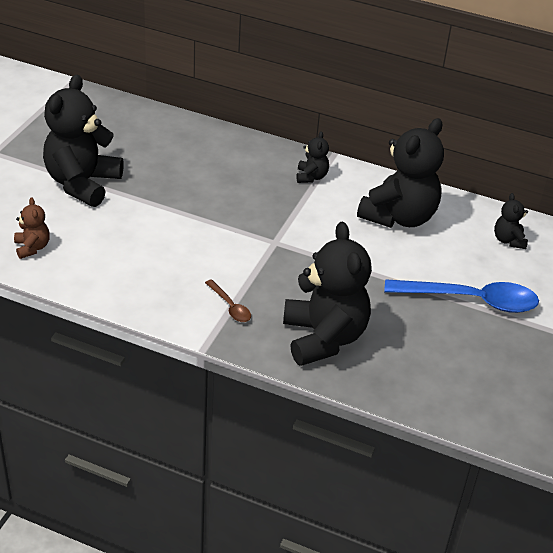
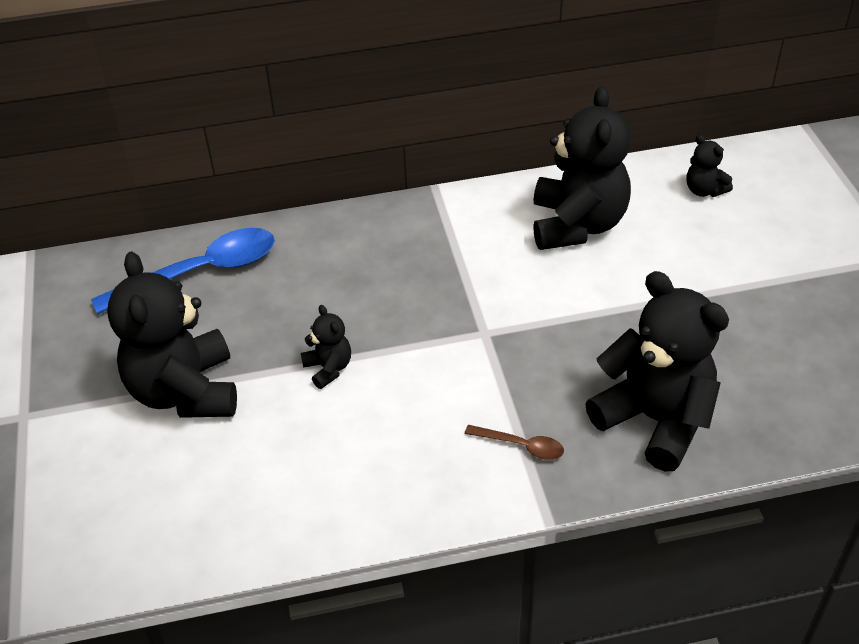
camera: 30 degrees left, 5 degrees up
(32, 247) = (211, 519): brown teddy bear -> none
(311, 177) = (440, 228): black teddy bear -> black teddy bear (328, 368)
(471, 300) = (742, 281): blue spoon -> blue spoon (200, 272)

